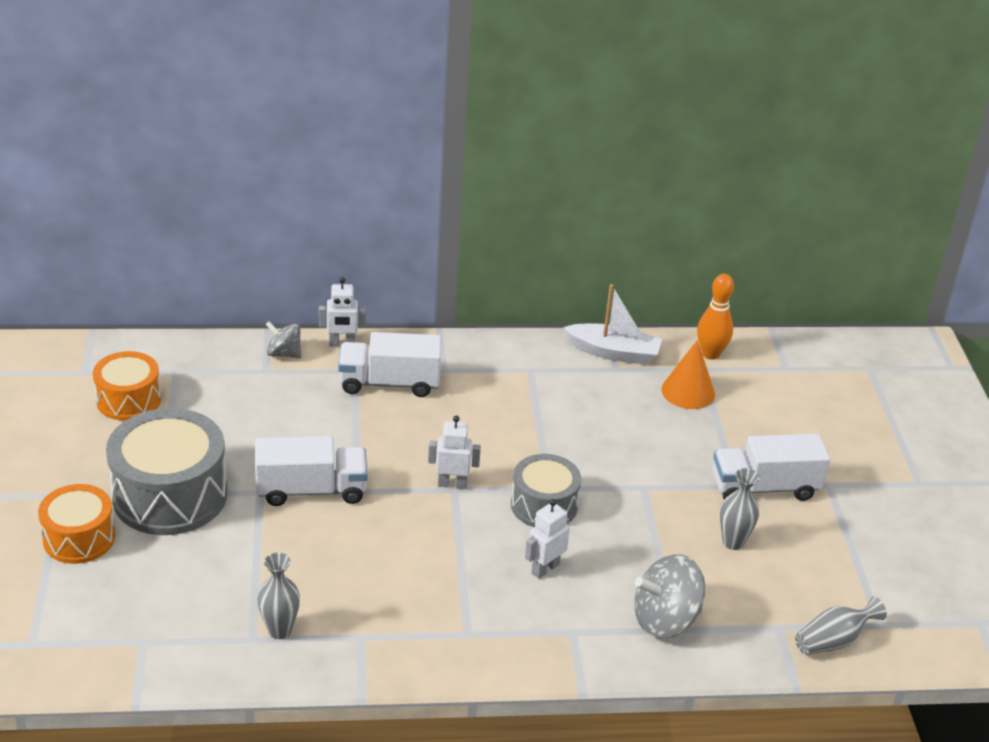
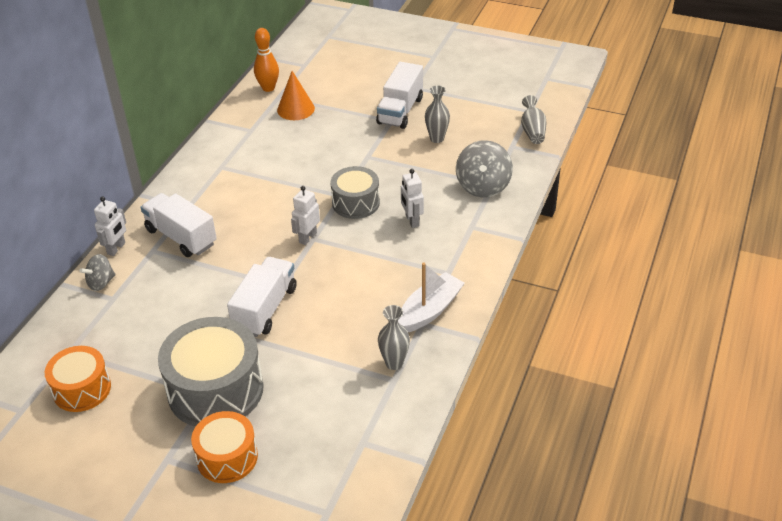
camera: 60 degrees left, 5 degrees up
(389, 383) = (181, 237): white truck -> white truck turned 105 degrees clockwise
(613, 352) = (234, 126): white boat -> white boat (429, 311)

